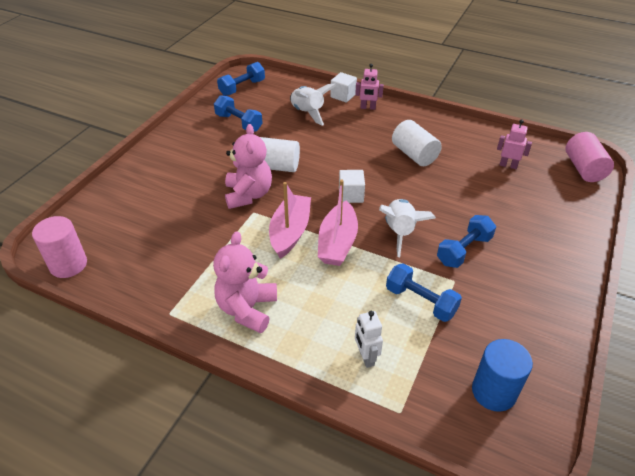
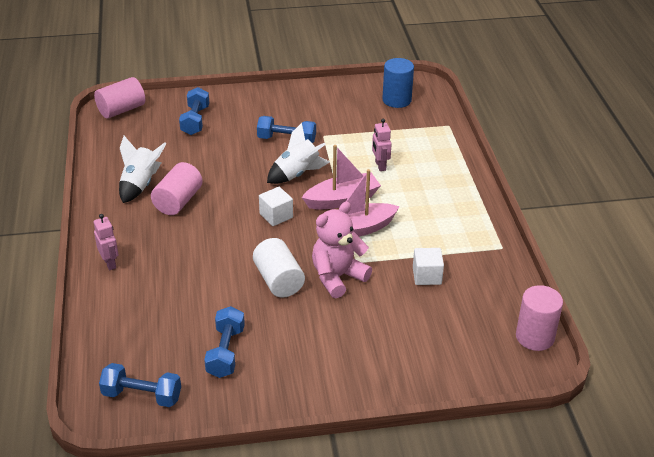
camera: 125 degrees left, 5 degrees down
(247, 309) = (453, 213): pink teddy bear -> none
(308, 113) = (158, 304): white rocket -> white rocket (140, 185)
(343, 95) = (96, 293): white cube -> white cube (427, 276)
(366, 357) = (428, 149): white robot -> none
(414, 155) = (178, 201): white cylinder -> pink cylinder
(420, 301) = (358, 143): blue dumbbell -> blue dumbbell (195, 120)
(508, 165) = (149, 146): pink robot -> pink robot (380, 166)

